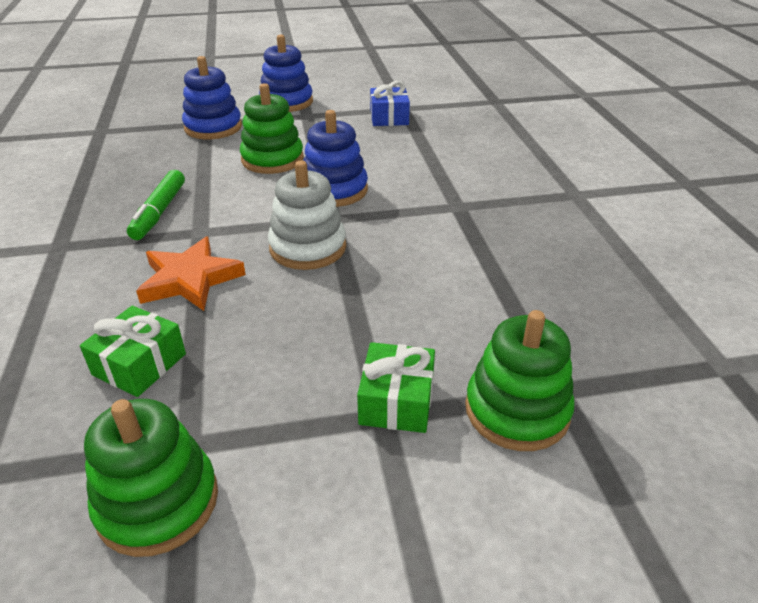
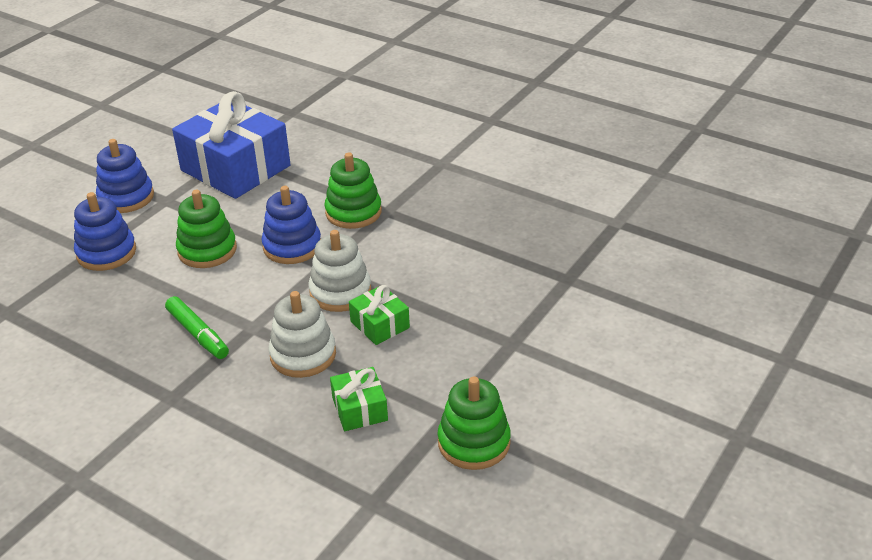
camera: 45 degrees left, 0 degrees up
(190, 279) = (303, 355): orange star -> white stacking toy
(389, 117) = (235, 168): blue gift -> blue gift, size x2.19
(396, 401) = (509, 332): green gift -> green gift (380, 324)
(517, 410) = (562, 300): green stacking toy -> green stacking toy (353, 212)

